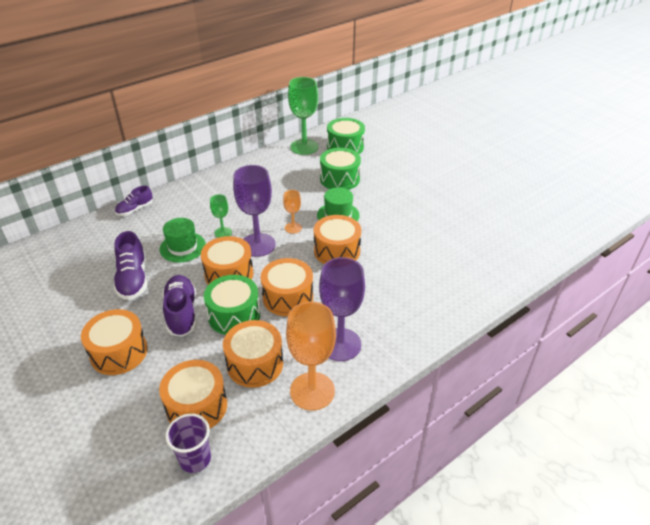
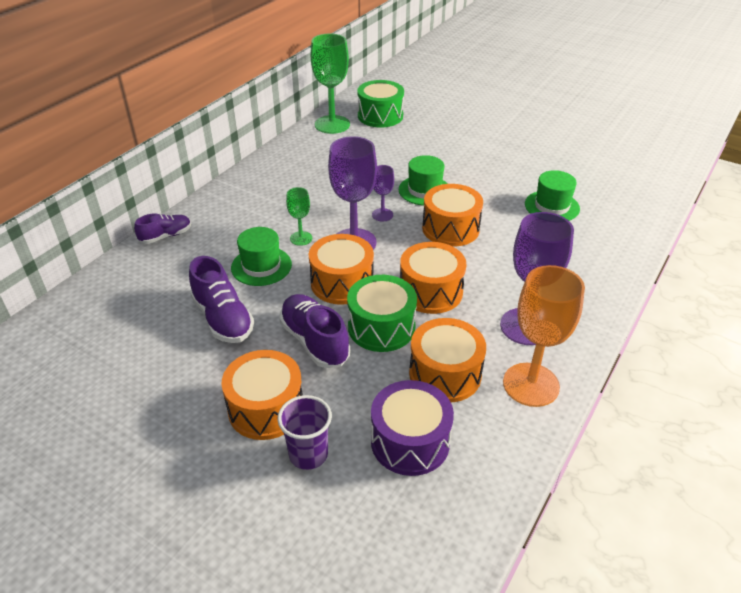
camera: 20 degrees left, 0 degrees up
(135, 209) = (166, 236): purple shoe -> purple shoe turned 150 degrees counterclockwise
(195, 459) = (451, 501): purple cup -> purple cup (308, 454)
(197, 406) = (410, 441): orange drum -> purple drum
(293, 228) = (382, 215): orange goblet -> purple goblet
(339, 179) = (398, 151): green drum -> none
(430, 251) = (552, 206): none -> green hat

